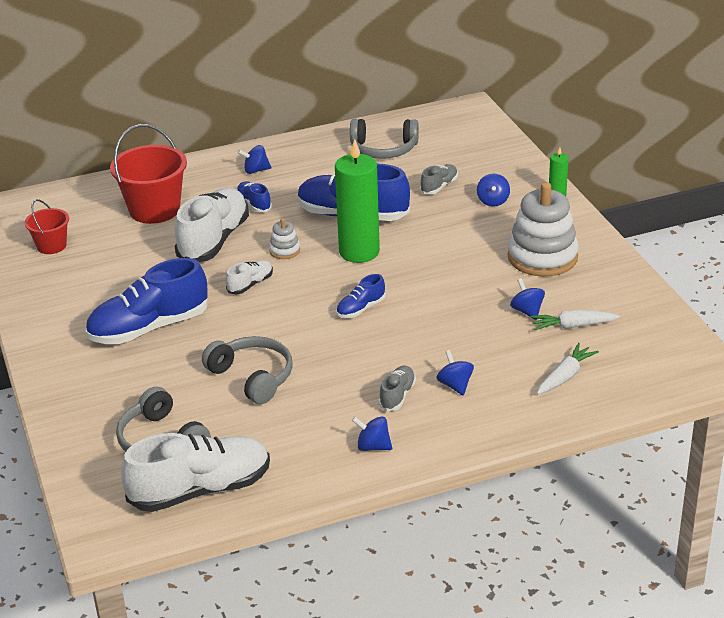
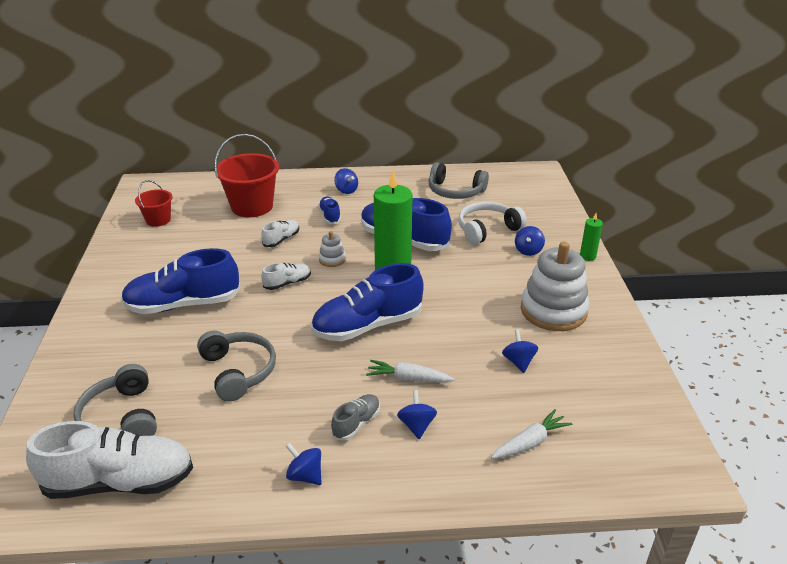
camera: 15 degrees right, 0 degrees up
(214, 240) = (281, 239): white shoe -> white shoe, size x0.47
(256, 170) = (346, 190): blue spinning top -> blue spinning top turned 135 degrees counterclockwise
(360, 309) = (367, 325): blue shoe -> blue shoe, size x2.11
(439, 186) = (487, 229): grey shoe -> white headphones
(573, 326) = (557, 388): white carrot -> white carrot (408, 378)

